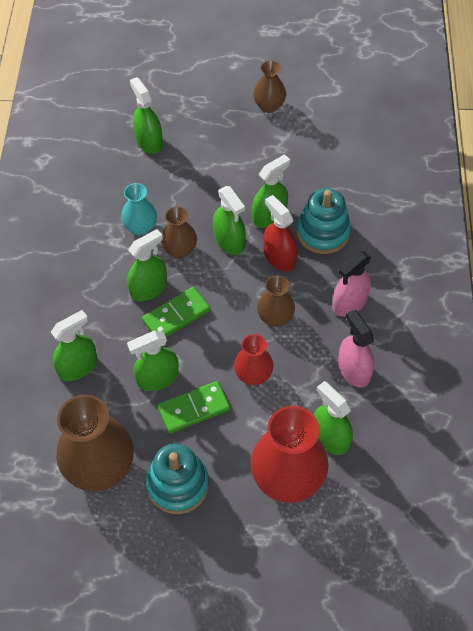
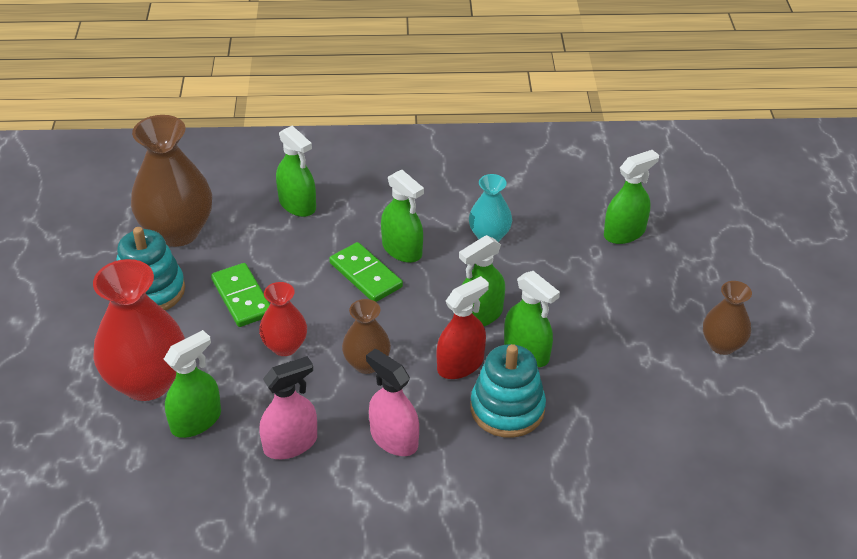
camera: 85 degrees right, 15 degrees down
(157, 378) = (282, 266): green spray bottle -> none
(180, 250) = (460, 271): brown vase -> none

